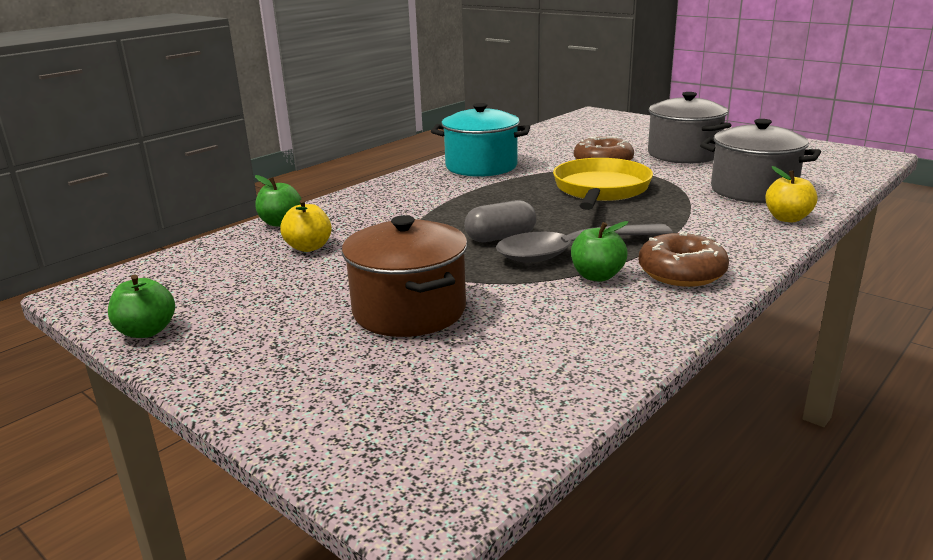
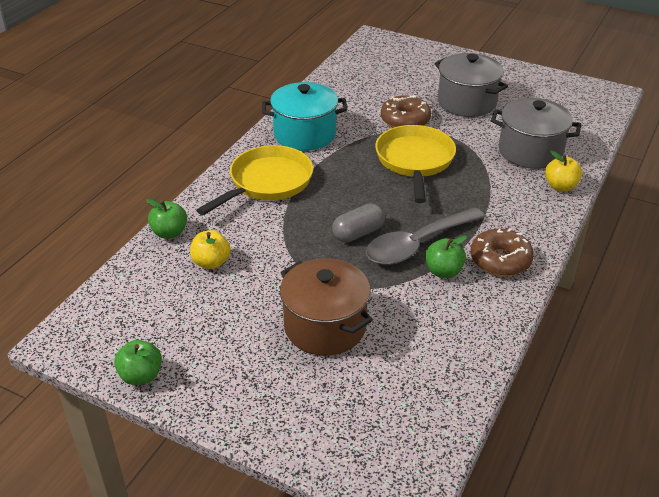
camera: 15 degrees left, 15 degrees up
(416, 195) = (267, 183): none -> yellow pan

